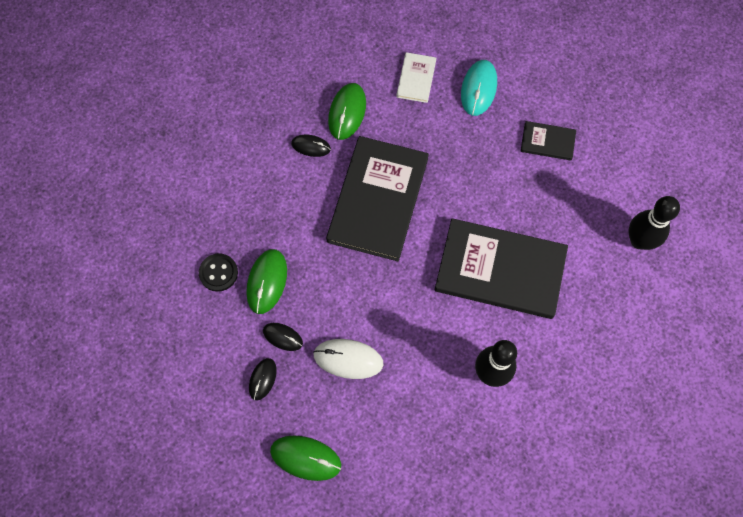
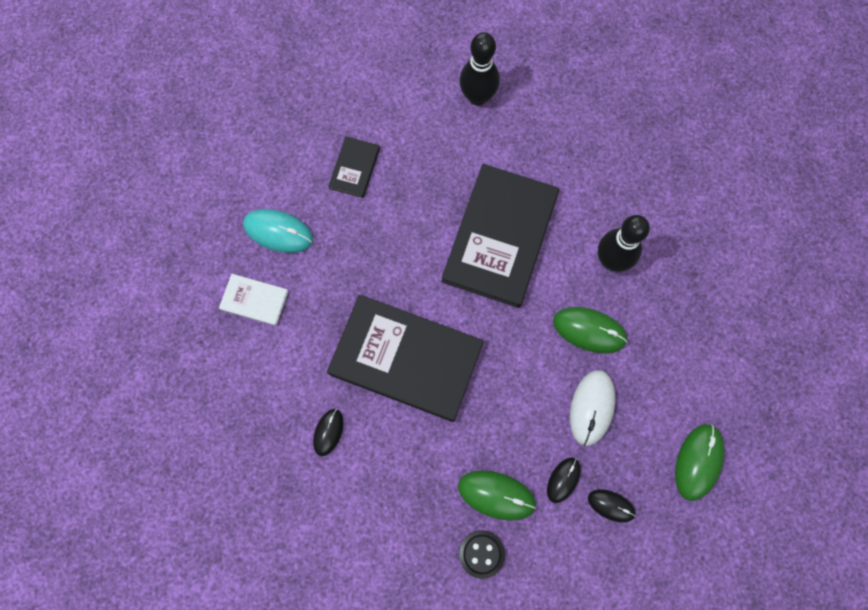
camera: 85 degrees left, 5 degrees up
(347, 112) = (288, 385): green mouse -> green mouse (589, 330)

